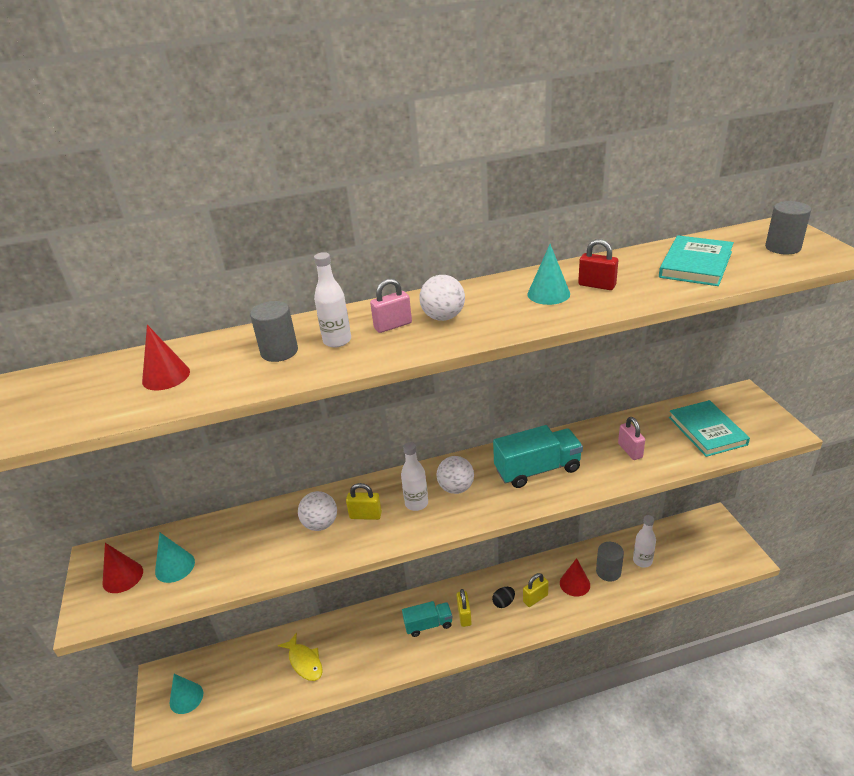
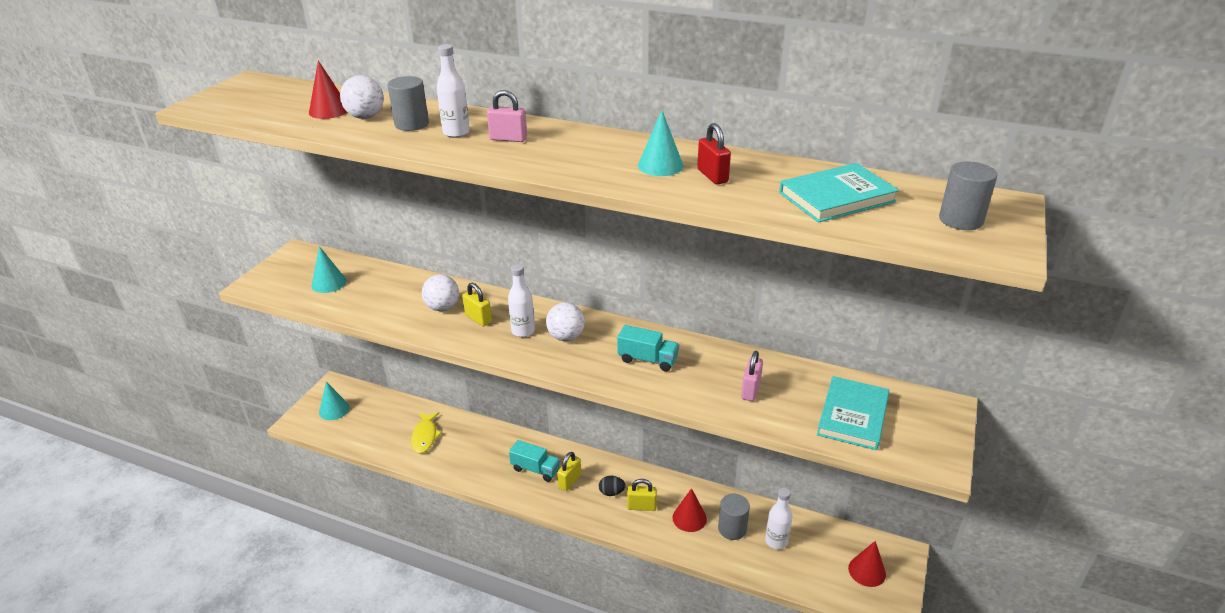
camera: 35 degrees right, 0 degrees up
(122, 577) = (296, 272): red cone -> red cone (867, 571)
(443, 317) = (552, 148): white ball -> white ball (365, 117)
(537, 470) = (647, 359): turquoise truck -> turquoise truck, size x0.64

